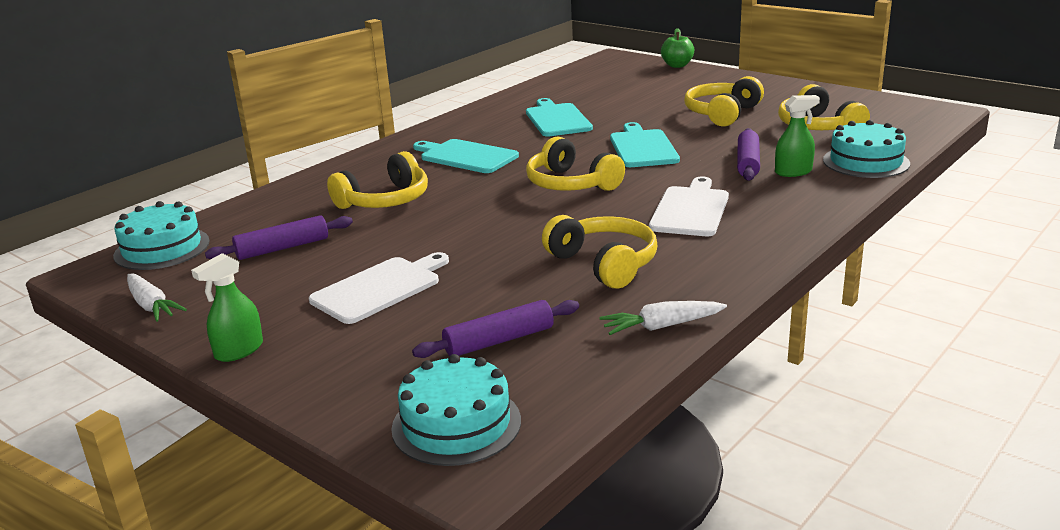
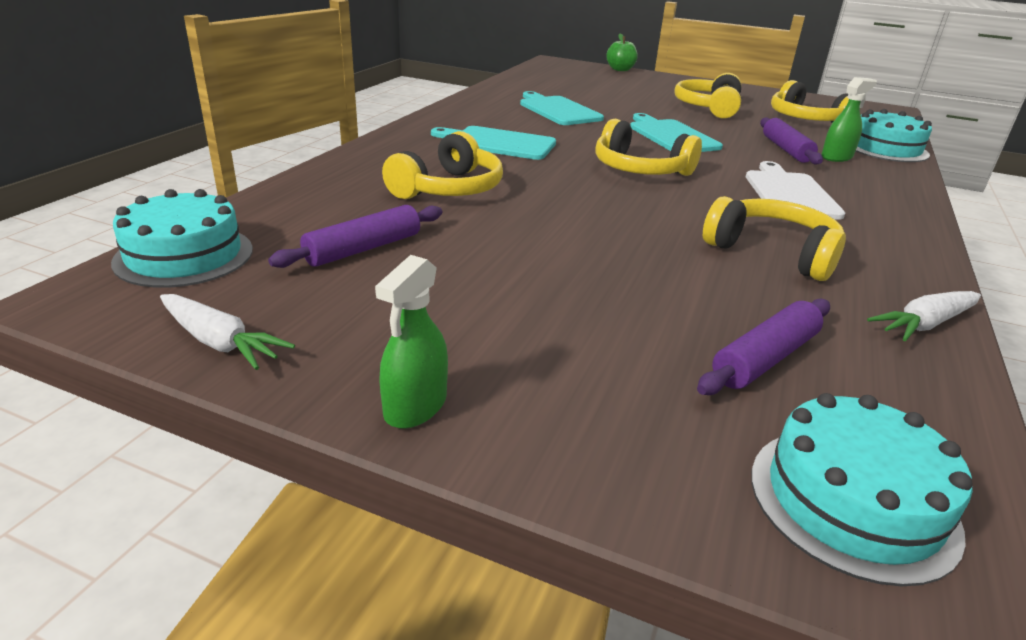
camera: 20 degrees left, 5 degrees up
(380, 288) = (541, 296): white cutting board -> none

